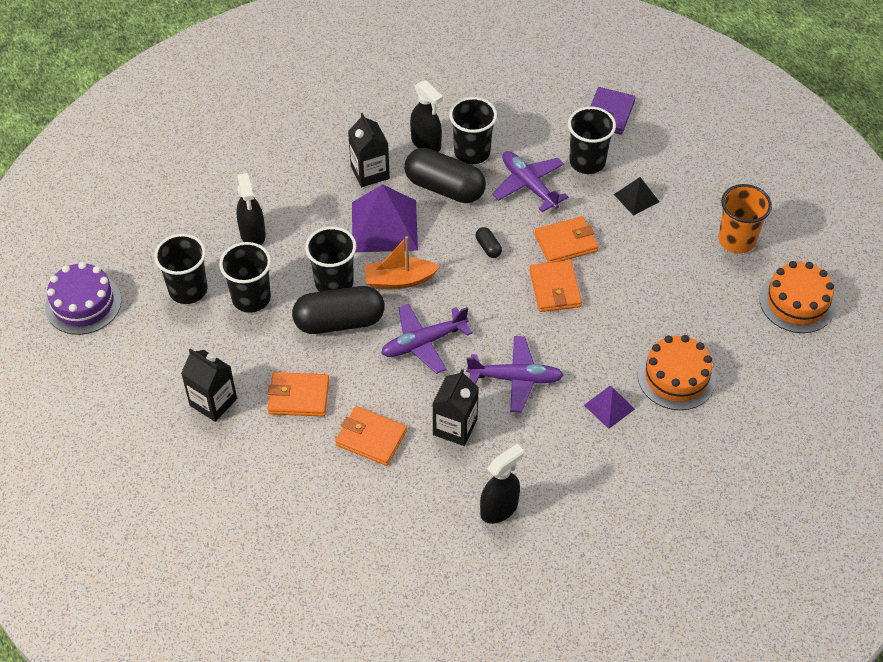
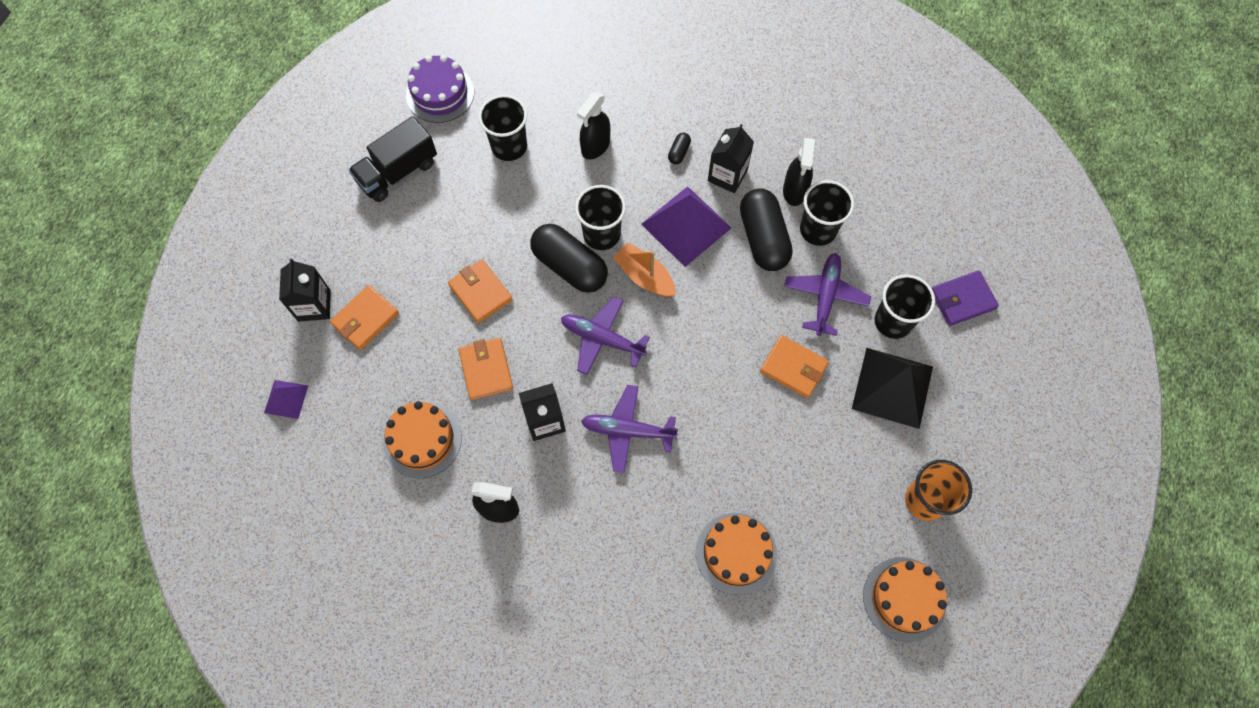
camera: 50 degrees right, 15 degrees up
(123, 382) = (397, 172): none -> black truck
(213, 402) = (429, 241): black carton -> black carton (314, 305)
(251, 298) = (538, 192): black cup -> none
(388, 524) = (422, 440): none -> orange cake
(488, 247) = (734, 314): black capsule -> black capsule (679, 152)
(516, 378) = (627, 431): purple plane -> purple plane turned 135 degrees clockwise
(555, 289) = (740, 394): orange wallet -> orange wallet (365, 319)
(609, 407) = (661, 521): purple pyramid -> purple pyramid (286, 399)
(636, 198) = (892, 387): black pyramid -> black pyramid, size x1.94

